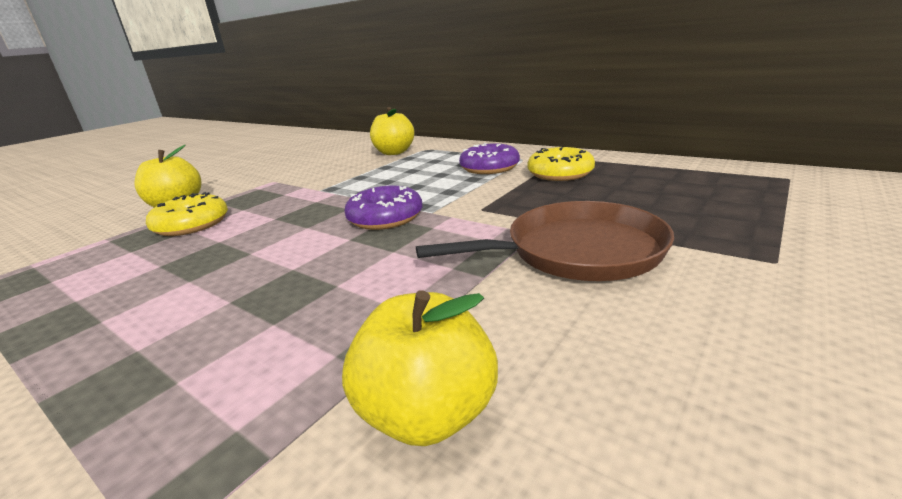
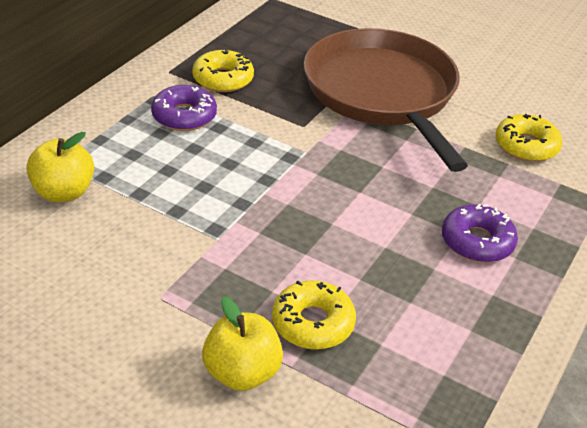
camera: 100 degrees left, 15 degrees up
(385, 218) = (315, 177): purple donut -> purple donut (477, 242)
(428, 413) = (526, 146): yellow apple -> yellow donut
(576, 251) = (382, 93): brown pan -> brown pan, size x1.63

